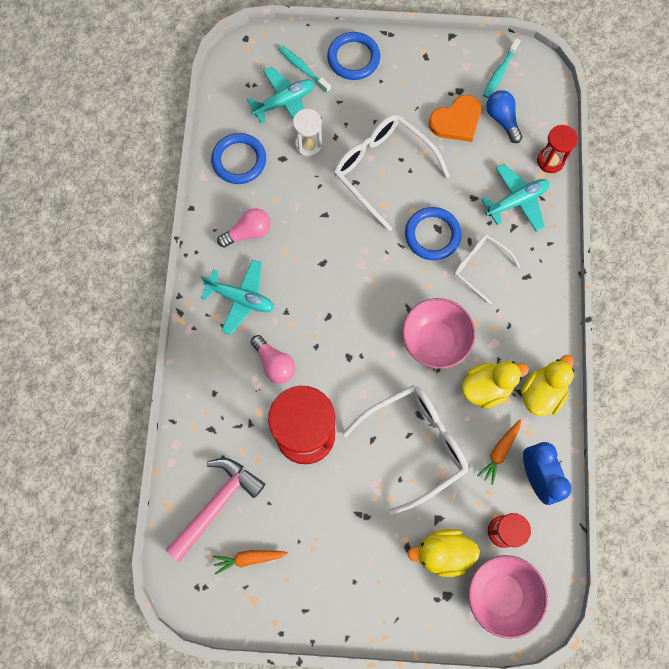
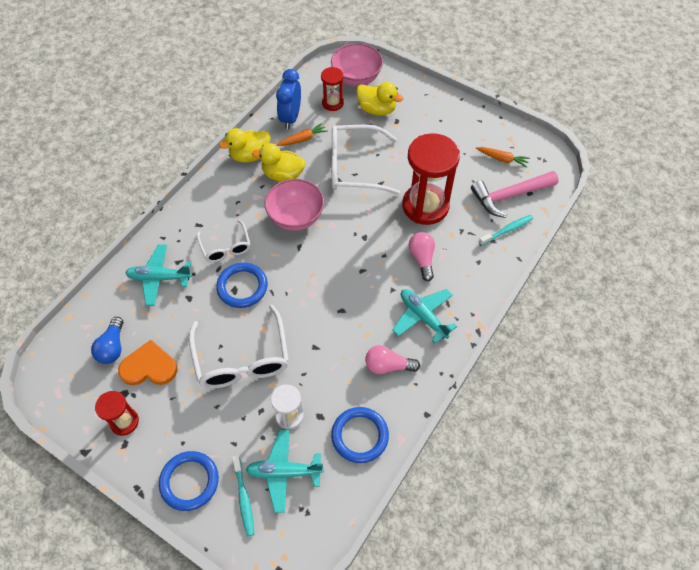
camera: 150 degrees left, 15 degrees down
(499, 72) = (76, 390): turquoise toothbrush -> turquoise toothbrush (507, 230)
(550, 161) = (107, 294): red hourglass -> red hourglass (124, 422)

